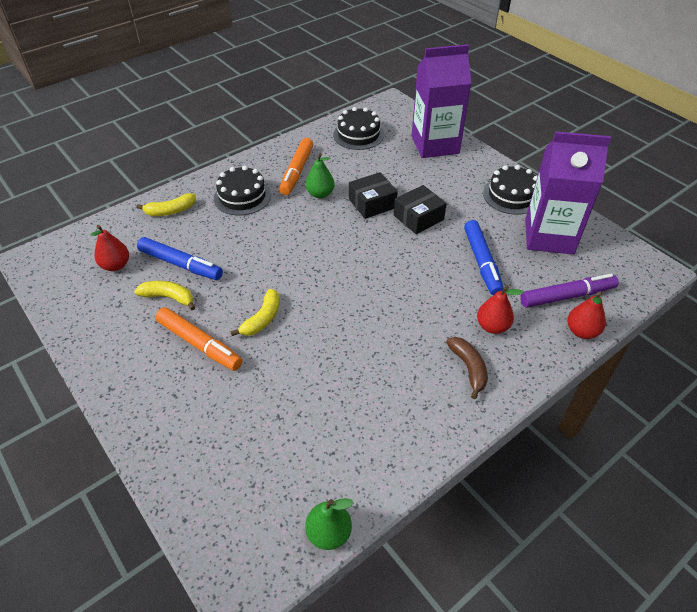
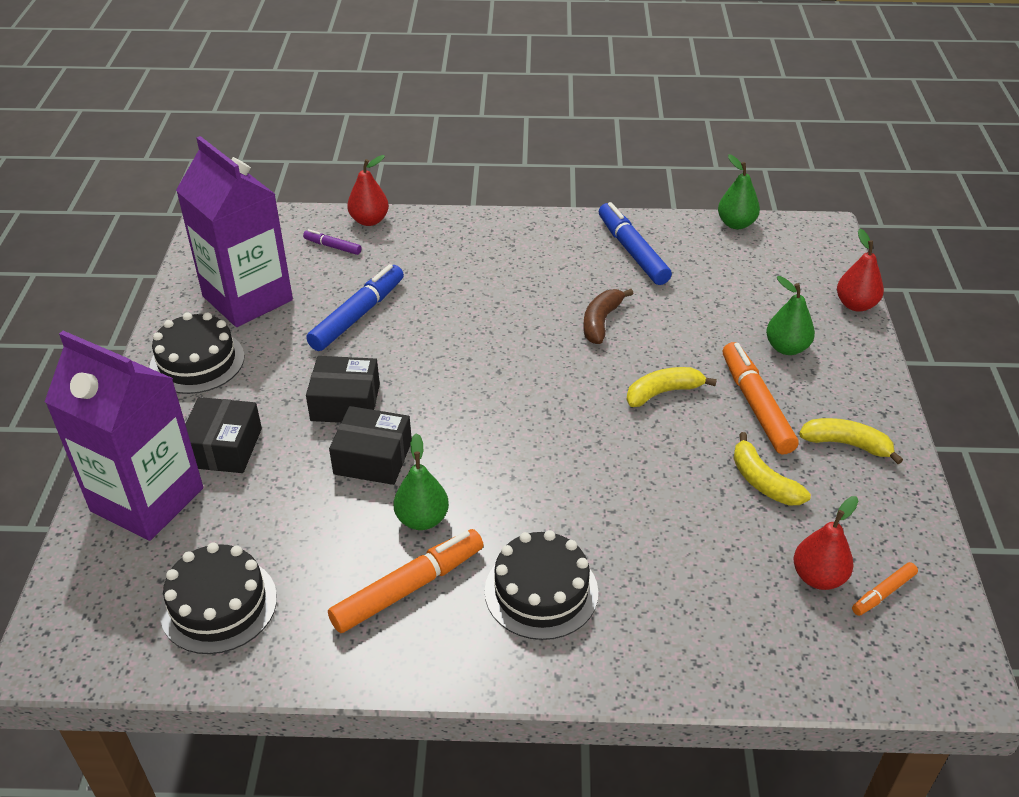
camera: 140 degrees left, 5 degrees down
(79, 275) = (883, 593): none -> orange marker
(171, 211) = (678, 636): yellow banana -> yellow banana (846, 444)
(181, 264) = (719, 522): blue marker -> blue marker (632, 251)
(203, 405) = (786, 348): none -> green pear
(438, 173) = (223, 447): none -> black box
(468, 368) = (506, 249): brown banana -> brown banana (601, 322)
(492, 326) = (438, 263): red pear -> red pear (855, 305)
(567, 296) = (332, 246): purple marker -> purple marker, size x0.51

